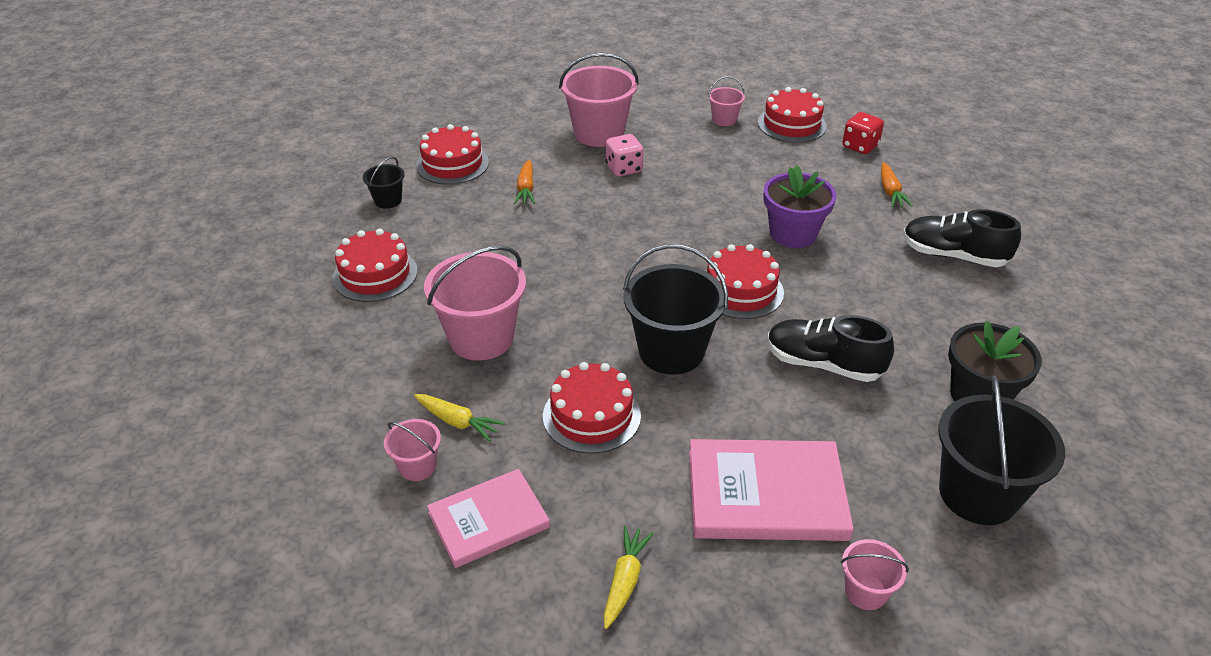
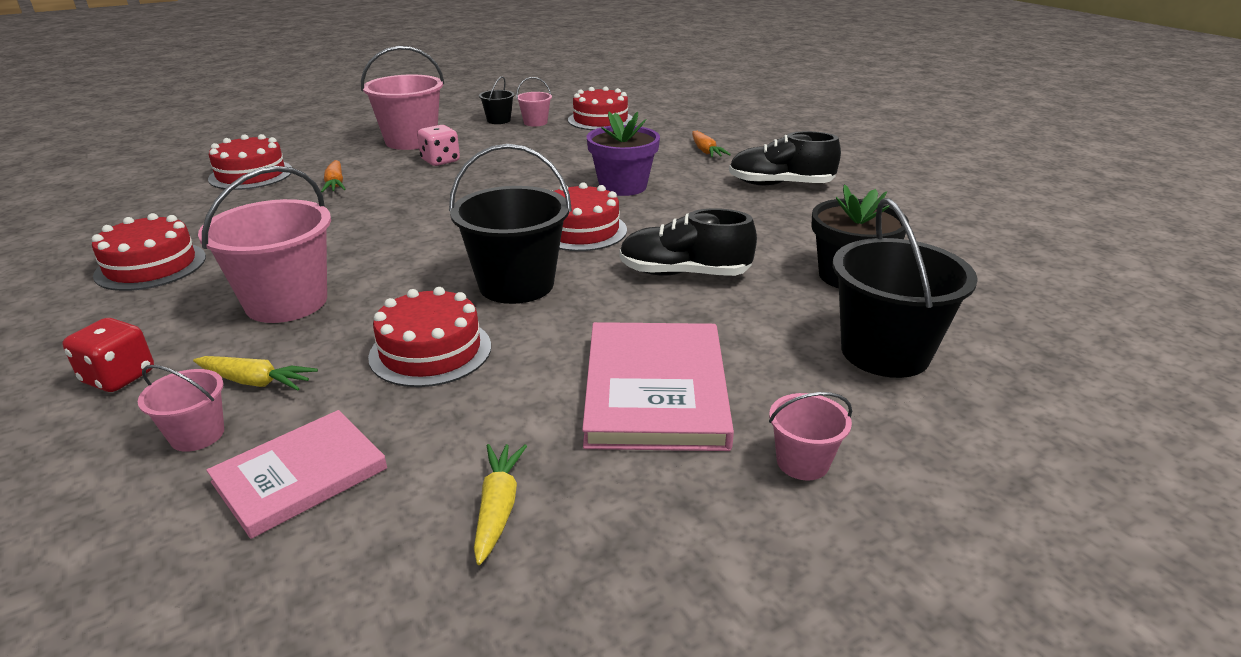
camera: 15 degrees left, 10 degrees down
(388, 200) = (172, 207): black bucket -> black bucket (498, 120)
(766, 494) = (655, 390): pink book -> pink book turned 75 degrees counterclockwise
(860, 146) = (668, 127): red dice -> red dice (119, 377)

